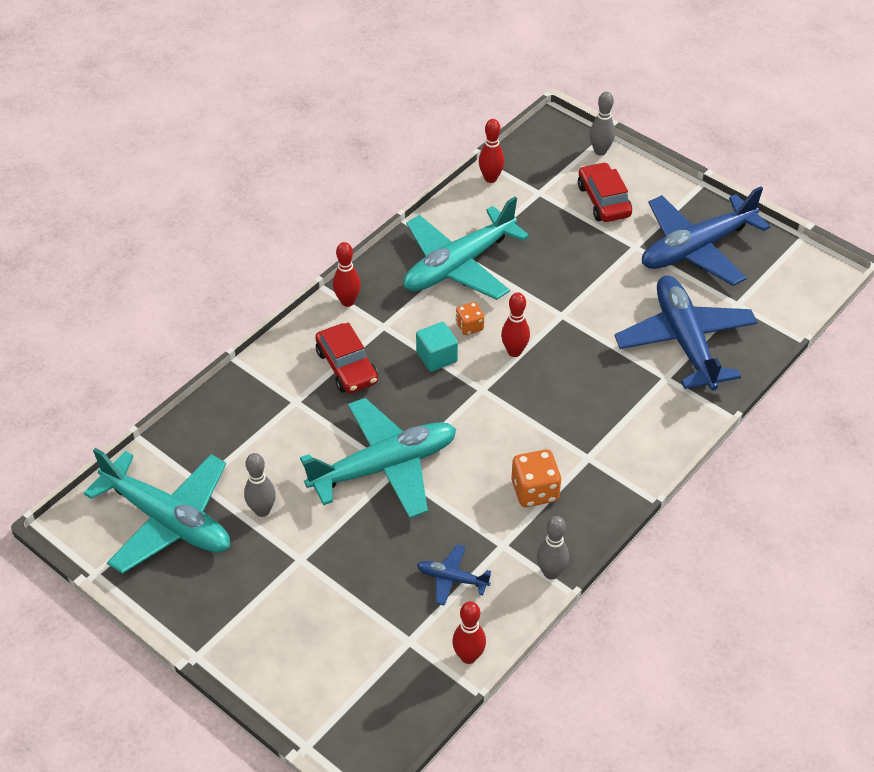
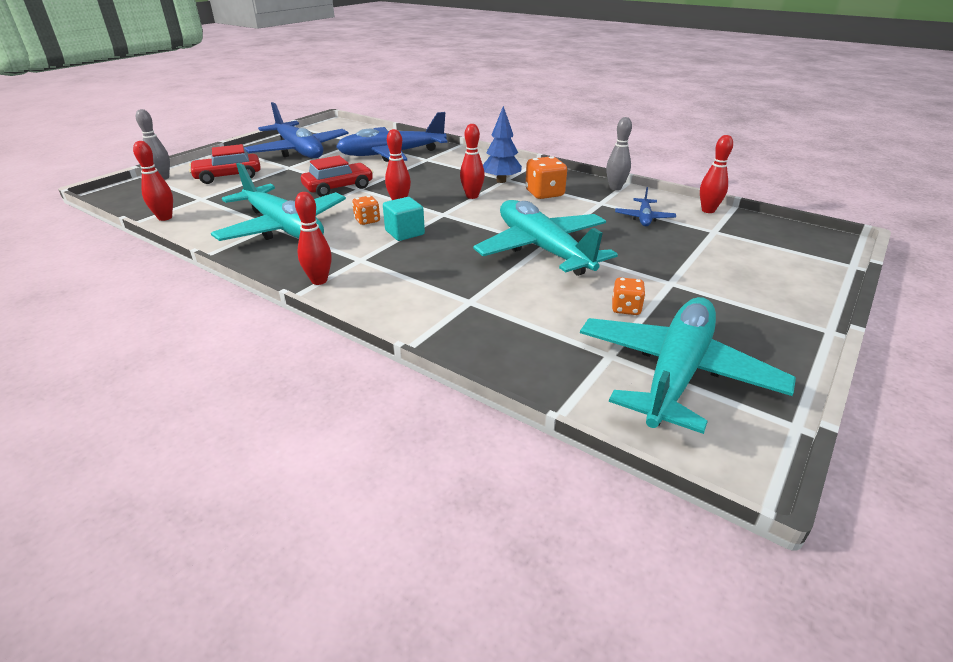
camera: 95 degrees left, 15 degrees down
(262, 510) = (626, 308): grey bowling pin -> orange dice
(347, 366) = (417, 275): red car -> red car (338, 187)
(531, 418) = (472, 196): none -> red bowling pin
(581, 451) = (501, 181): none -> blue tree

